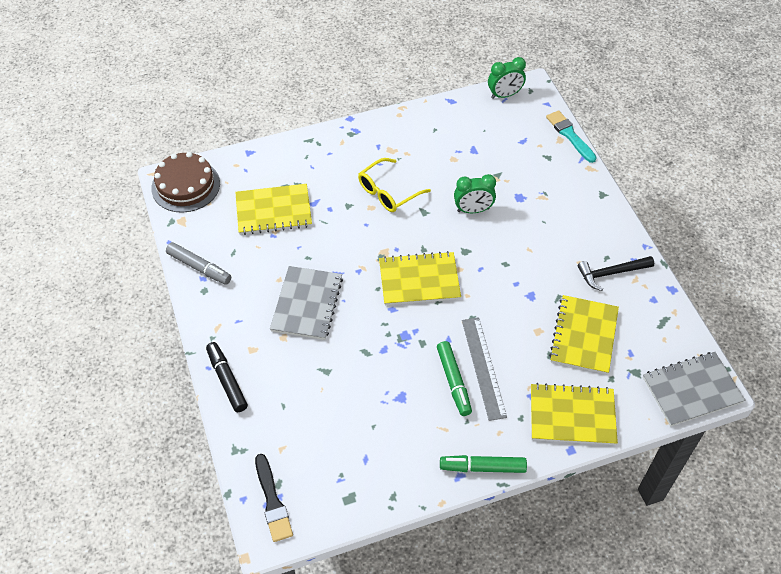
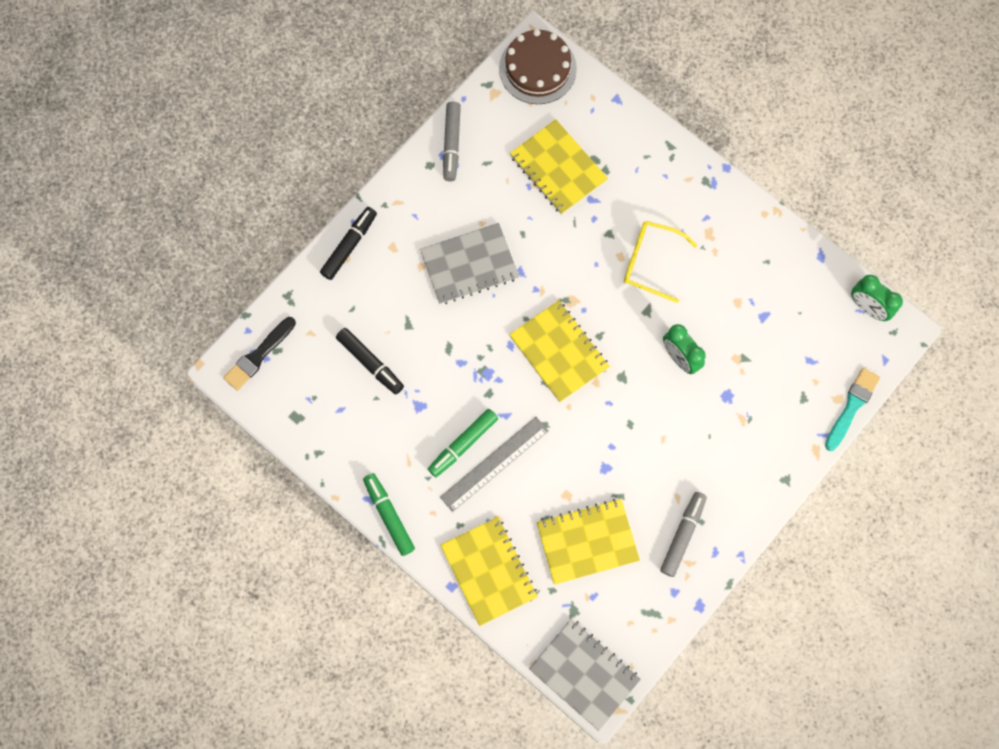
camera: 60 degrees right, 20 degrees up
(339, 415) = (370, 363): none -> black marker
(611, 273) = (682, 535): black hammer -> grey marker

